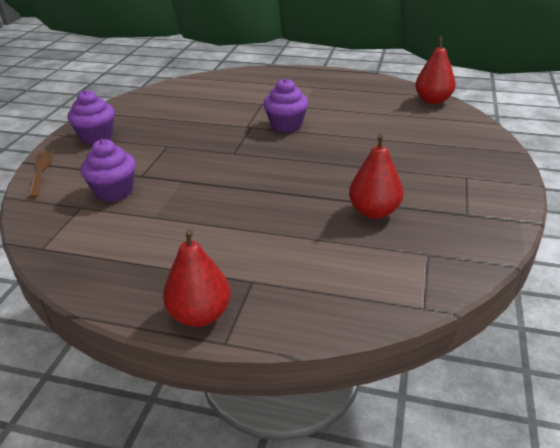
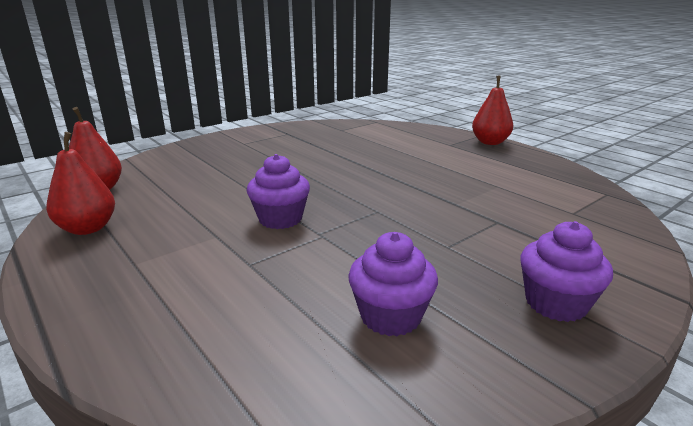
camera: 145 degrees left, 10 degrees down
(41, 171) = (643, 270): brown fork -> none
(114, 191) = (534, 215): purple cupcake -> purple cupcake (390, 316)
(374, 212) = (335, 146): red pear -> red pear (88, 228)

